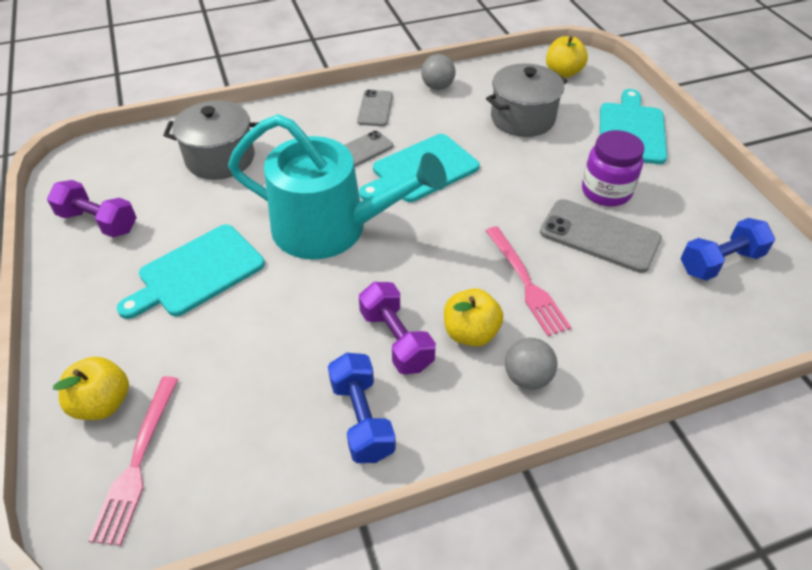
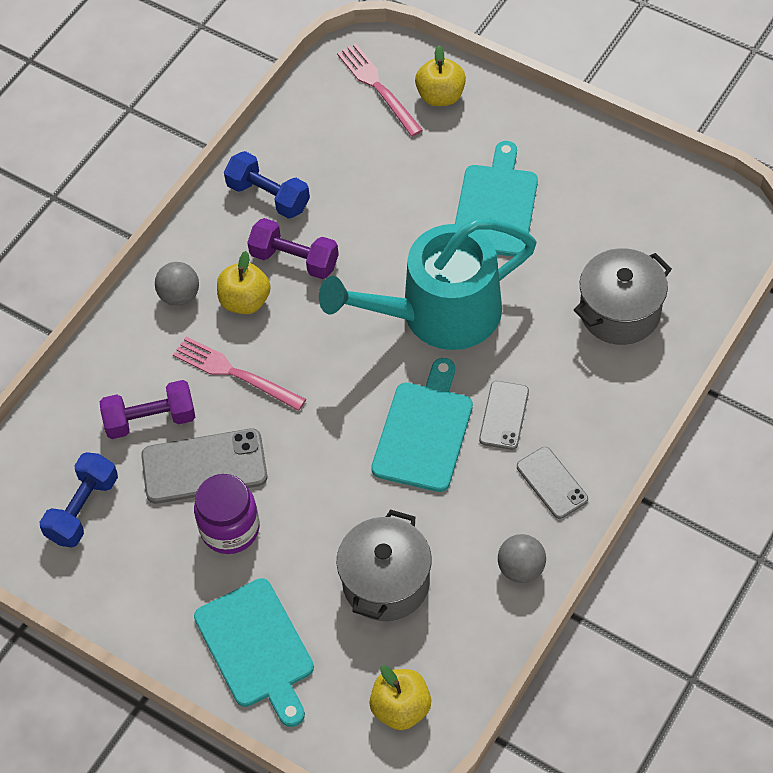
camera: 145 degrees right, 10 degrees up
(98, 222) = (629, 188): purple dumbbell -> purple dumbbell (150, 419)

